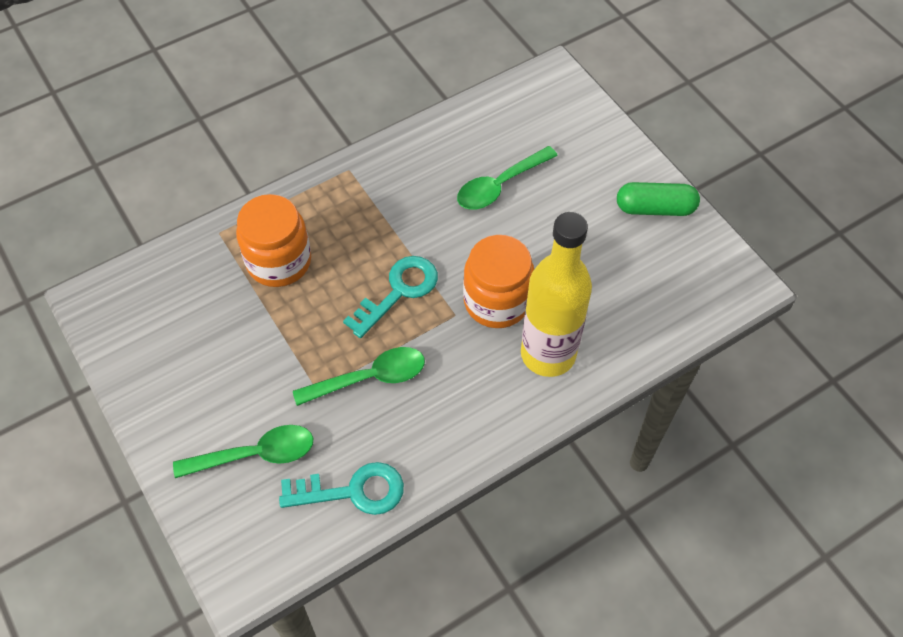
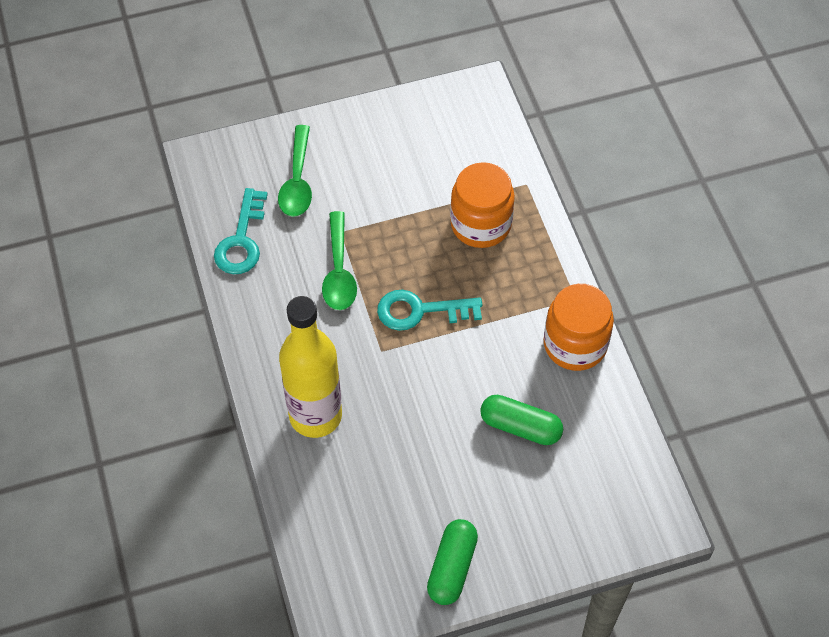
camera: 105 degrees right, 0 degrees up
(399, 291) = (420, 311): turquoise key -> turquoise key turned 120 degrees clockwise
(497, 301) = (384, 388): orange jar -> orange jar (575, 344)
(500, 185) = (520, 427): green spoon -> green capsule

